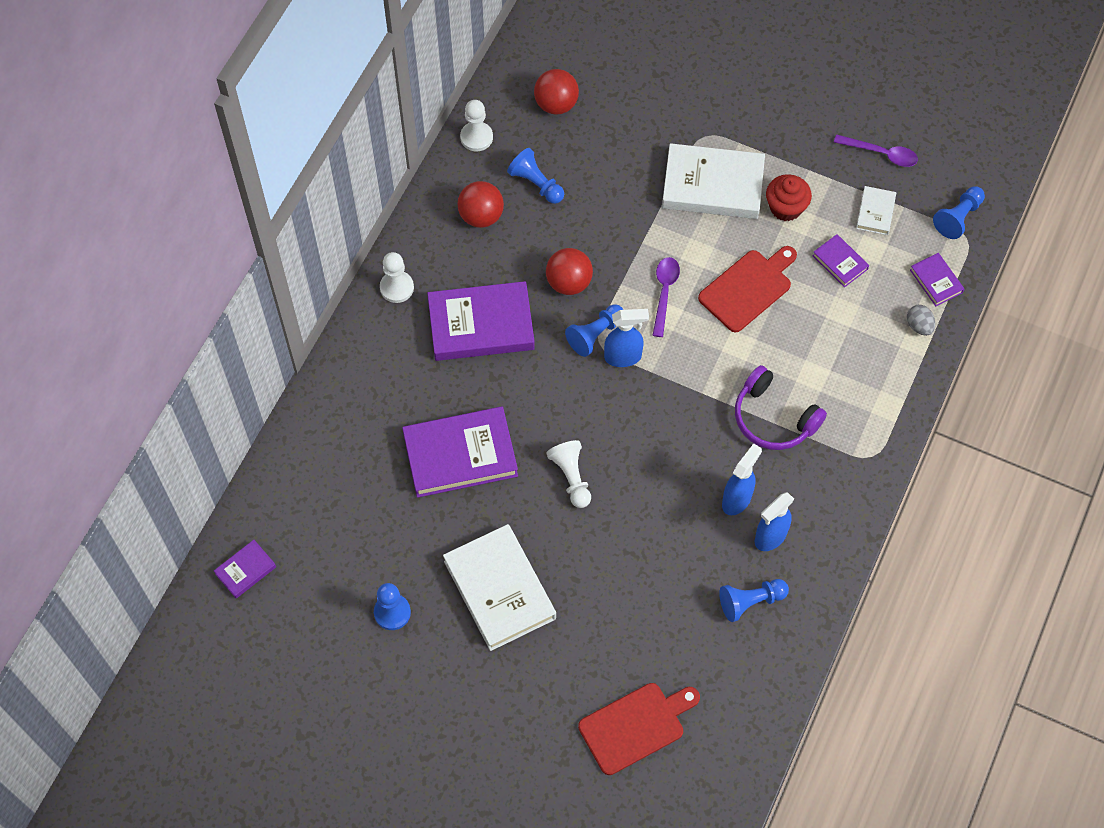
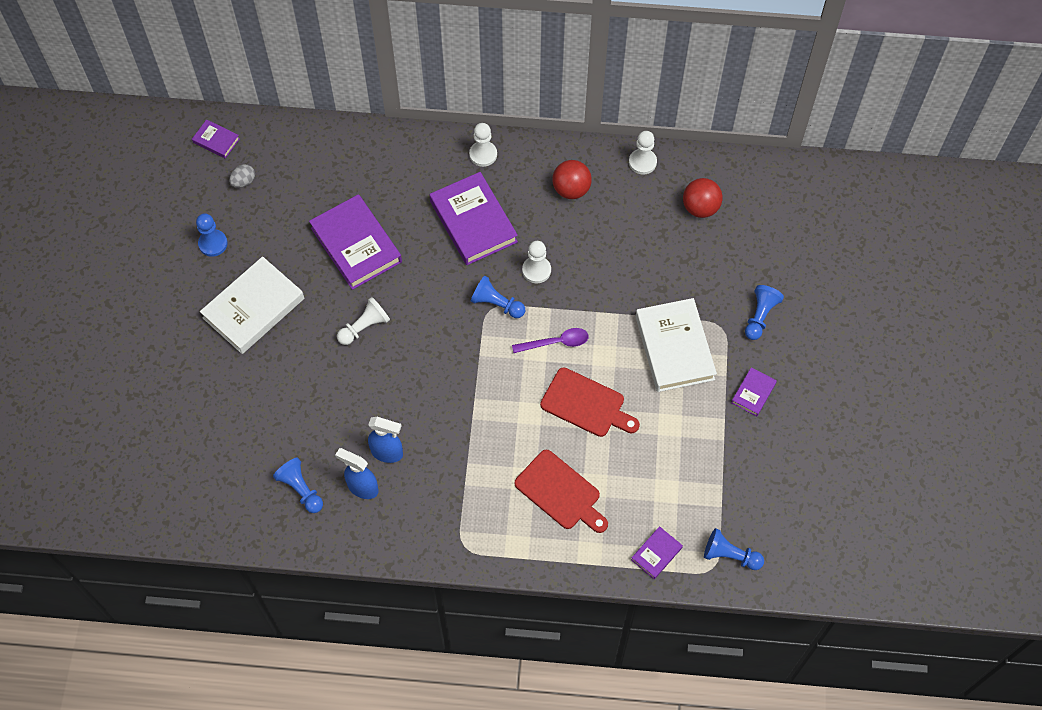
camera: 70 degrees right, 0 degrees up
(536, 183) = (618, 218): blue pawn -> blue pawn (760, 316)
(569, 282) = (536, 270): red ball -> white pawn
(623, 357) = (484, 330): blue spray bottle -> none
(636, 726) = (171, 437): red cutting board -> red cutting board (560, 492)
(773, 418) = (471, 459): purple headphones -> none
(785, 207) = (678, 411): red cupcake -> none
(840, 262) = (642, 469): purple book -> purple book (753, 393)
(875, 212) = (705, 484): white book -> none
(881, 154) = (768, 473): purple spoon -> none
(919, 326) = (605, 551): grey egg -> grey egg (243, 182)

